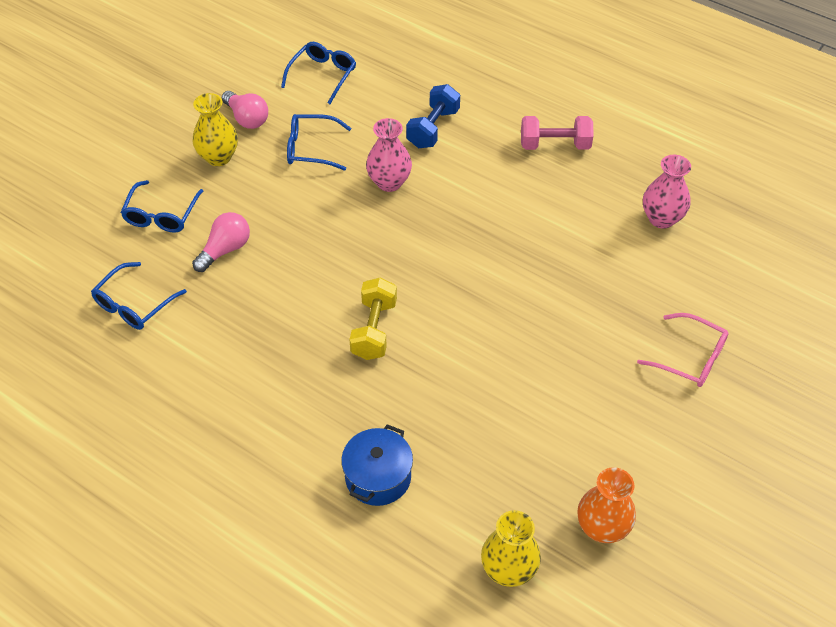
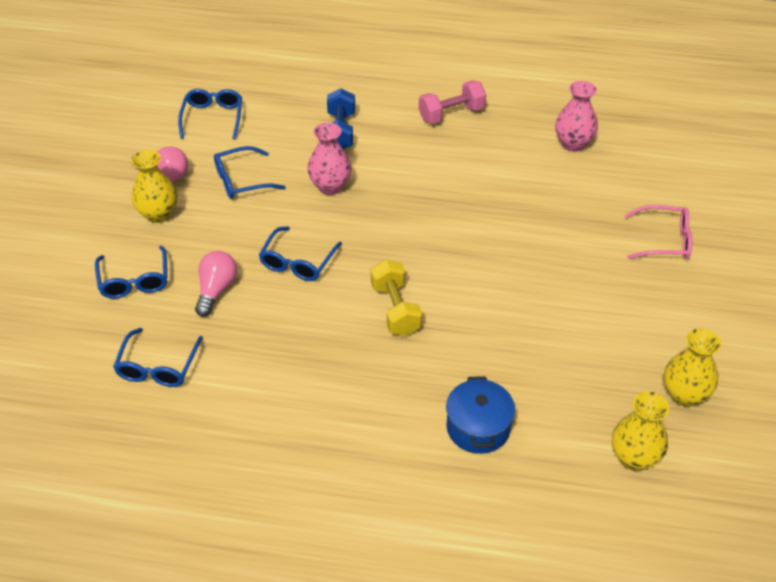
camera: 25 degrees left, 5 degrees down
(314, 248) = (298, 262): none -> blue glasses
(602, 528) = (684, 395): orange vase -> yellow vase

